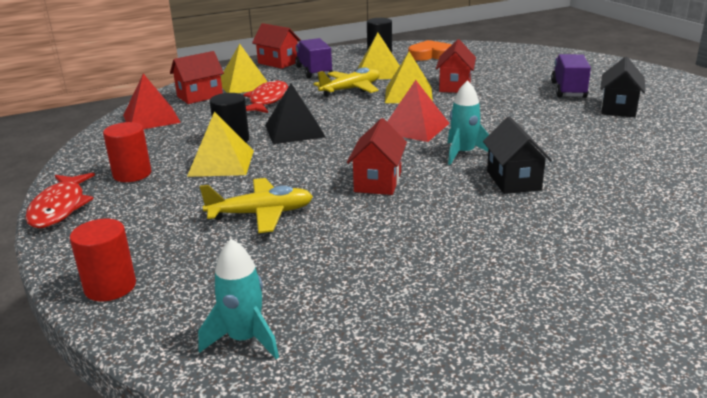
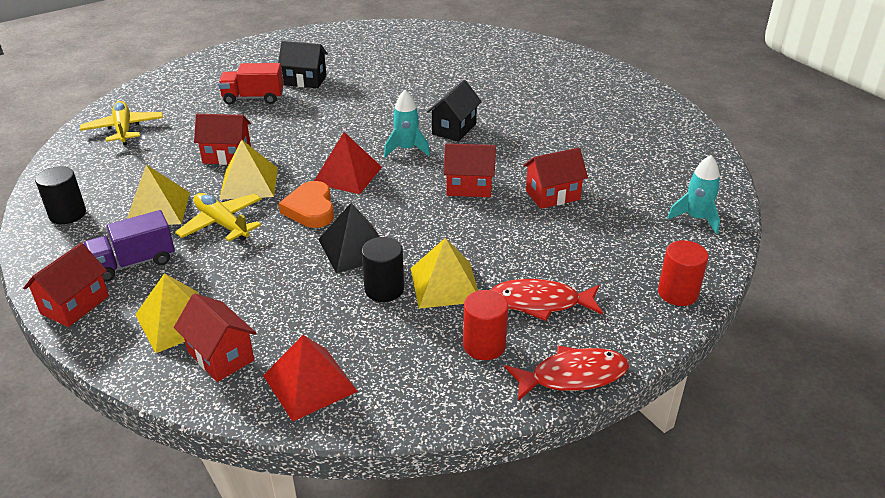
camera: 100 degrees left, 10 degrees up
(261, 214) = (542, 239): yellow plane -> yellow plane (124, 129)
(267, 100) = (250, 286): red fish -> red fish (540, 302)
(345, 230) = (552, 195): none -> red house
(430, 55) = (99, 174): orange heart -> orange heart (310, 209)
(513, 180) = (454, 129): black house -> black house turned 45 degrees counterclockwise
(568, 90) = (253, 98): purple truck -> red truck

